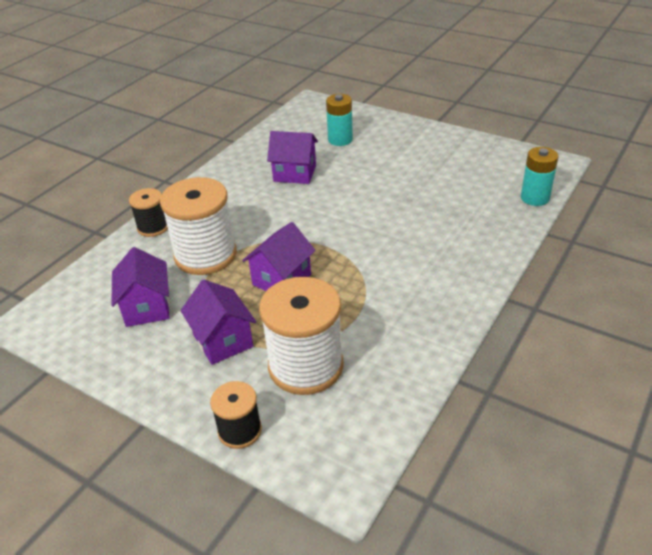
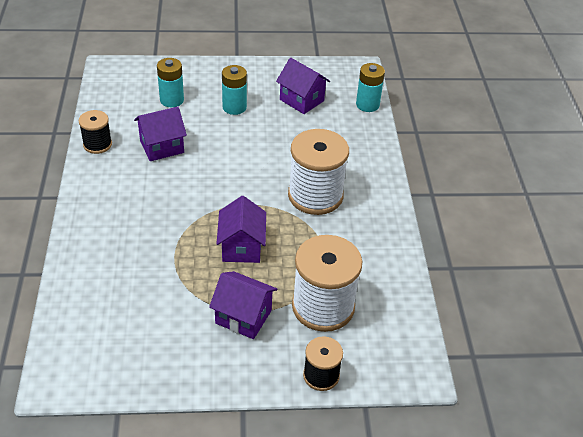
camera: 40 degrees left, 5 degrees up
(147, 307) = (152, 319): purple house -> purple house (302, 100)
(153, 227) = (80, 247): black spool -> black spool (97, 144)
(205, 255) = (157, 253): white spool -> white spool (315, 195)
(391, 161) = (234, 107): none -> turquoise battery

